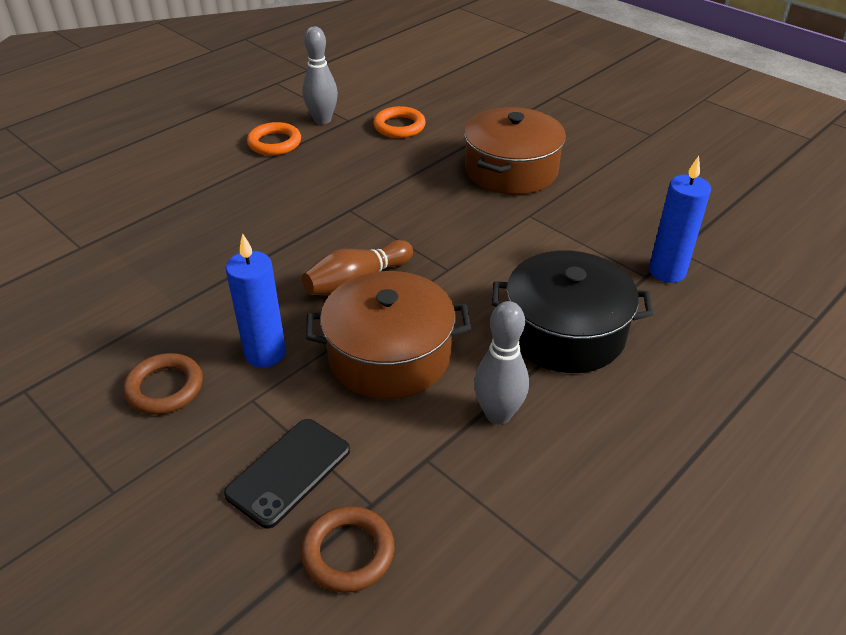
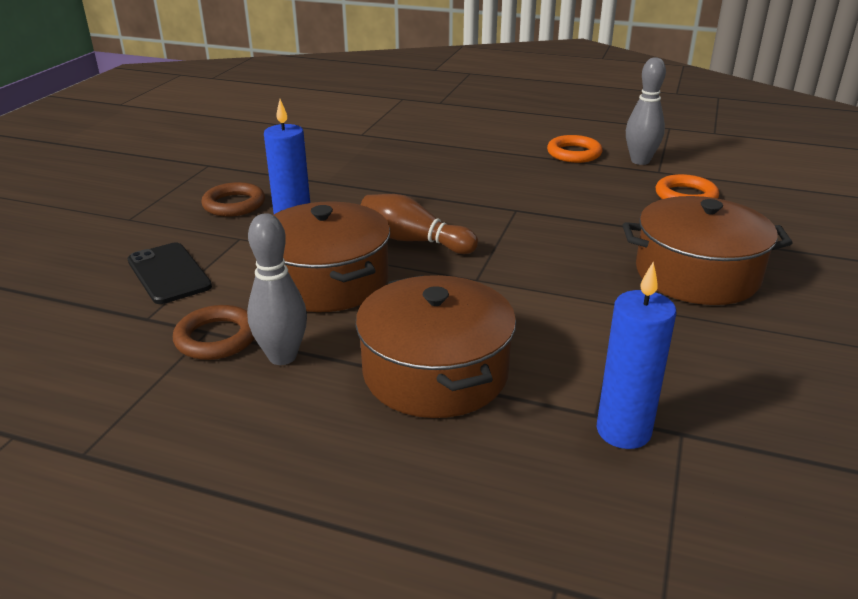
camera: 65 degrees right, 10 degrees down
(289, 472) = (169, 273): black phone -> black phone turned 45 degrees clockwise
(348, 552) = (93, 321): brown ring -> brown ring (216, 338)
(565, 332) = (435, 372): black pot -> brown pot

